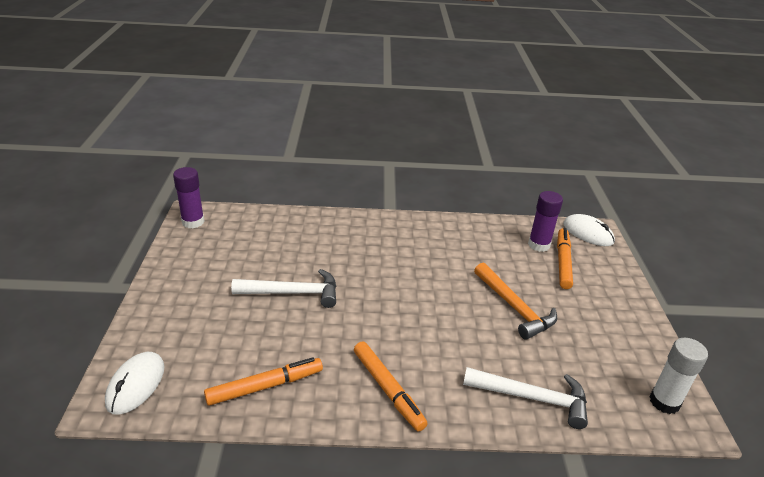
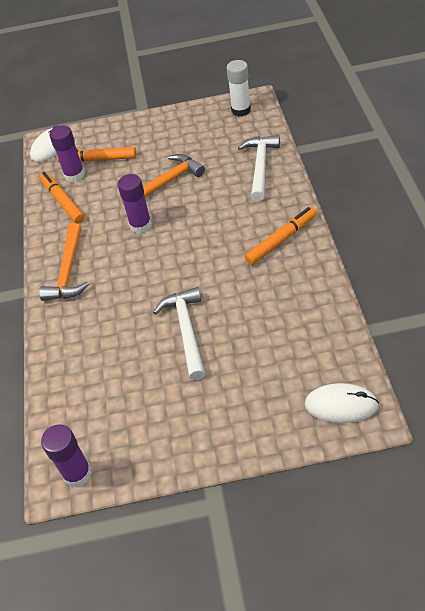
camera: 90 degrees left, 15 degrees up
(265, 386) = (307, 313): orange marker -> orange marker (62, 201)
(401, 232) = (68, 271): none -> orange hammer
(449, 281) = (140, 225): none -> purple glue stick

